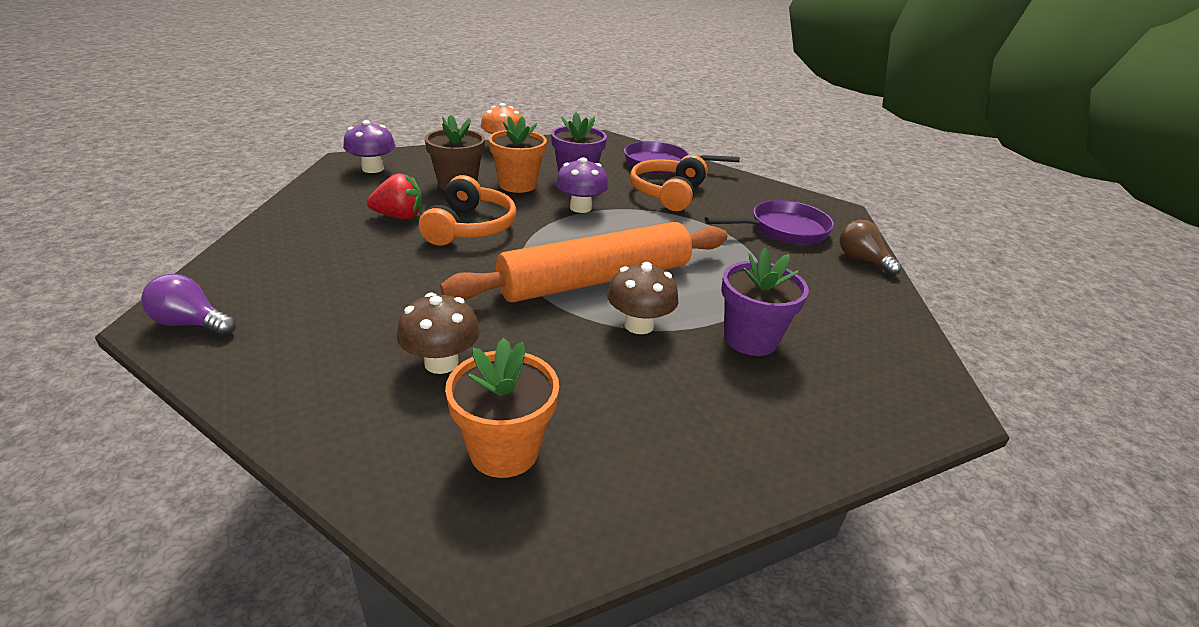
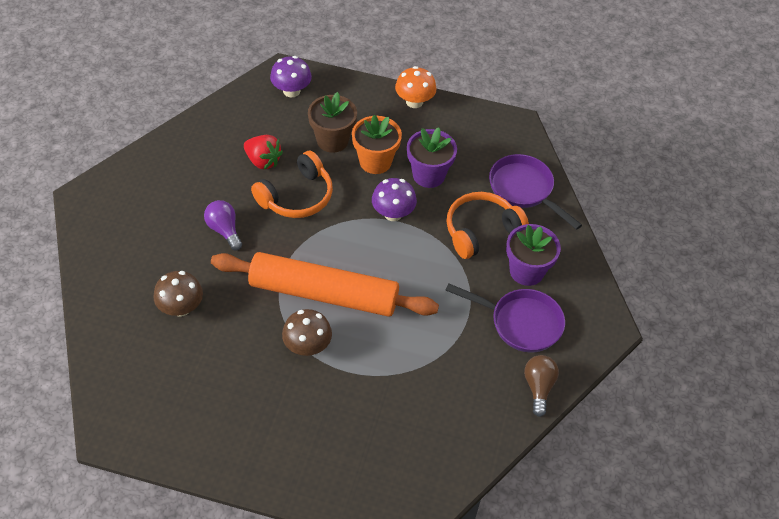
camera: 40 degrees right, 20 degrees up
(191, 324) = (94, 207): purple light bulb -> purple light bulb (224, 230)
(504, 451) = (161, 381): orange flower pot -> none
(750, 339) = (359, 398): purple flower pot -> purple flower pot (526, 271)

